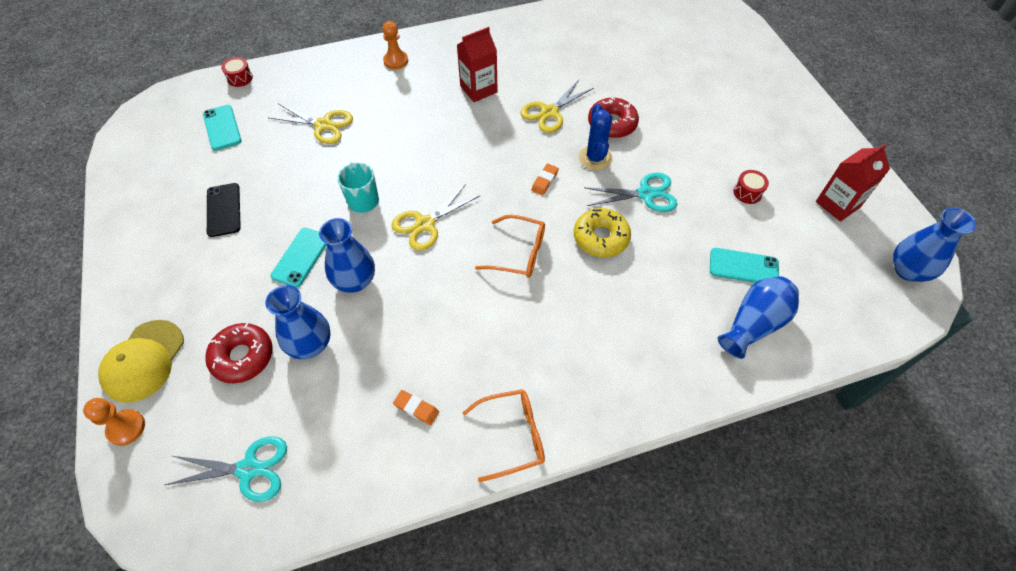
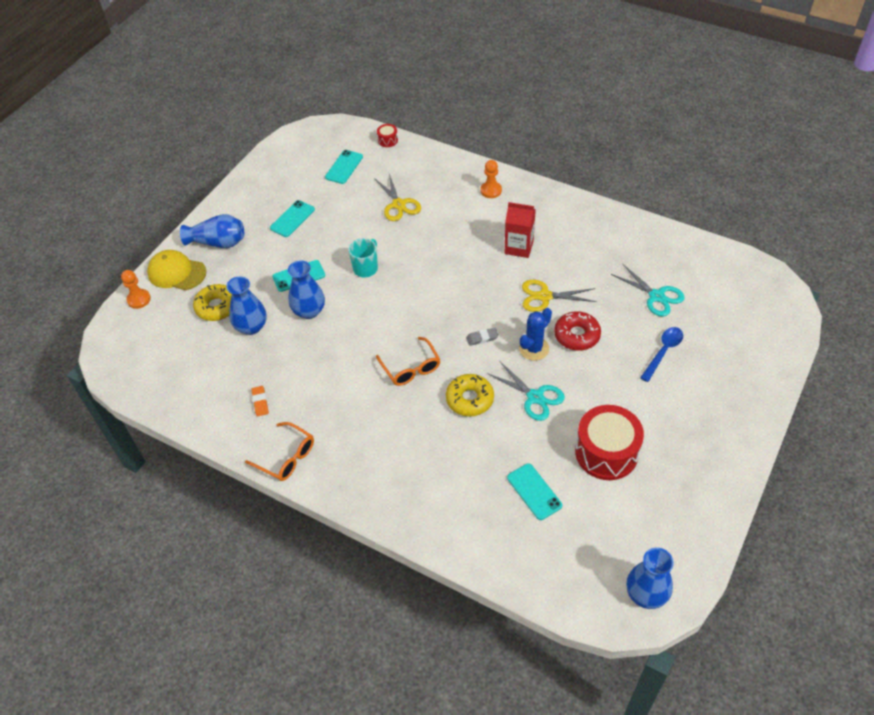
camera: 50 degrees right, 5 degrees down
(143, 361) = (176, 272): yellow cap -> yellow cap turned 45 degrees clockwise
(223, 210) = (292, 219): black phone -> turquoise phone
(243, 357) = (217, 307): red donut -> yellow donut
(249, 469) = (163, 363): turquoise scissors -> turquoise scissors (656, 296)
(425, 224) = (381, 309): yellow scissors -> none
(544, 181) = (482, 338): orange eraser -> grey eraser
(684, 90) = (663, 352): none -> blue spoon
(747, 192) = (606, 452): red drum -> red drum, size x2.35
(753, 324) = (491, 526): blue vase -> blue vase (218, 242)
(837, 204) = (661, 513): red carton -> none

